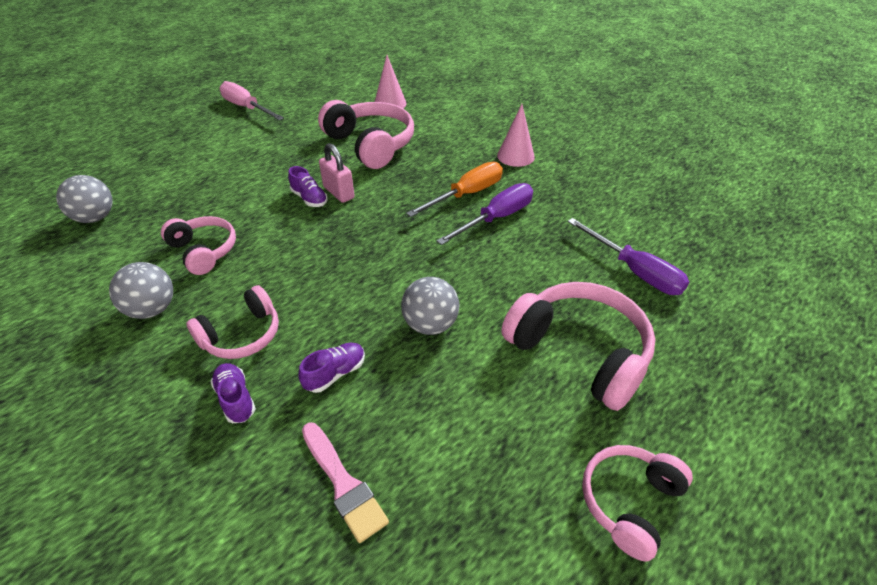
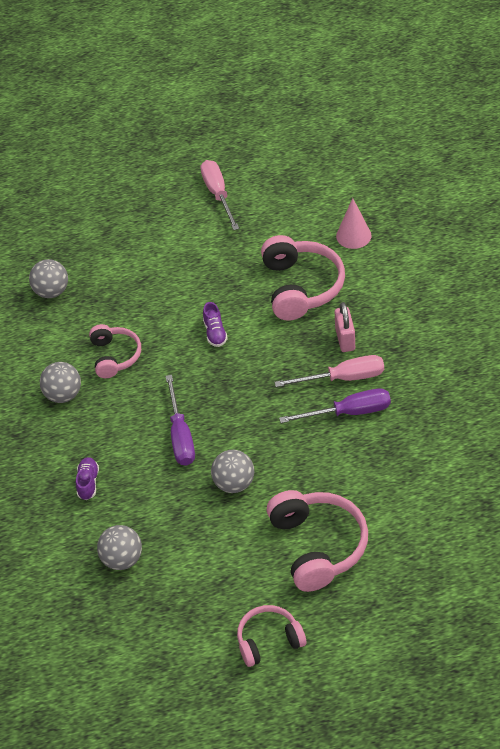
camera: 35 degrees right, 5 degrees up
(242, 335) = (110, 439): pink headphones -> none
(335, 373) = (153, 492): purple shoe -> none
(339, 192) = (241, 335): pink padlock -> pink padlock (345, 339)
(343, 484) = (122, 559): pink brush -> grey ball
(466, 194) = (343, 378): orange screwdriver -> pink screwdriver
(515, 156) = (420, 350): pink cone -> none
(634, 271) = (415, 505): purple screwdriver -> purple screwdriver (180, 436)

